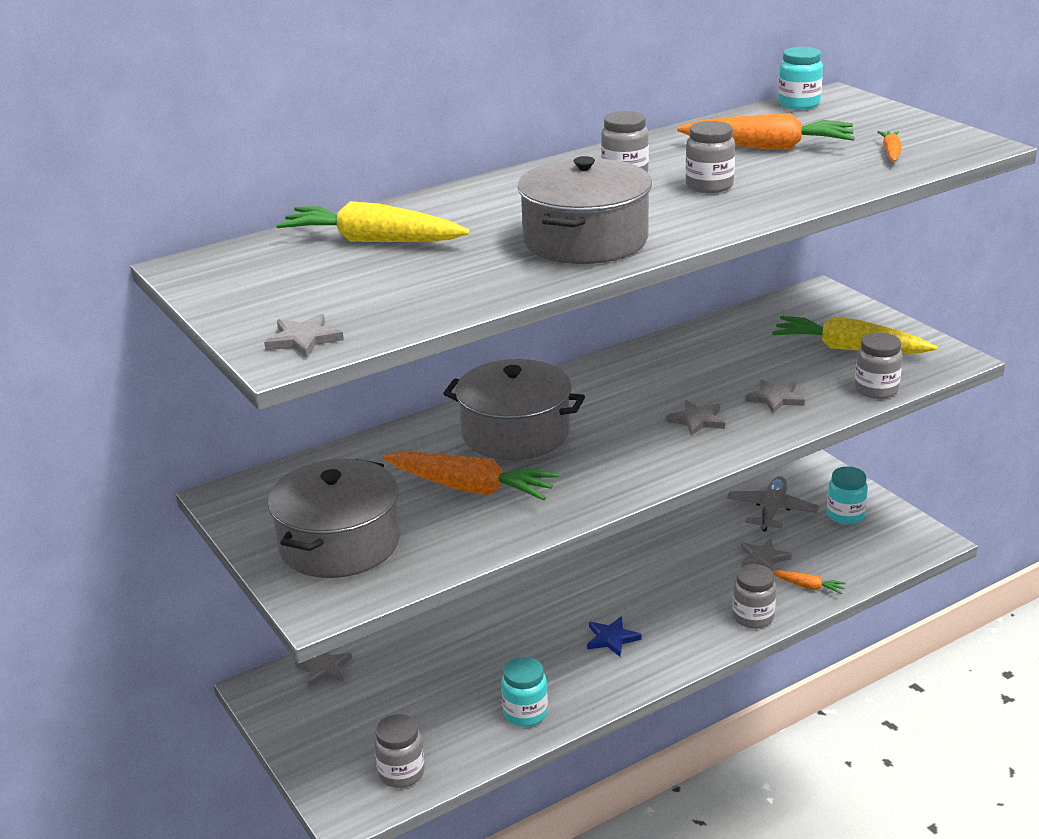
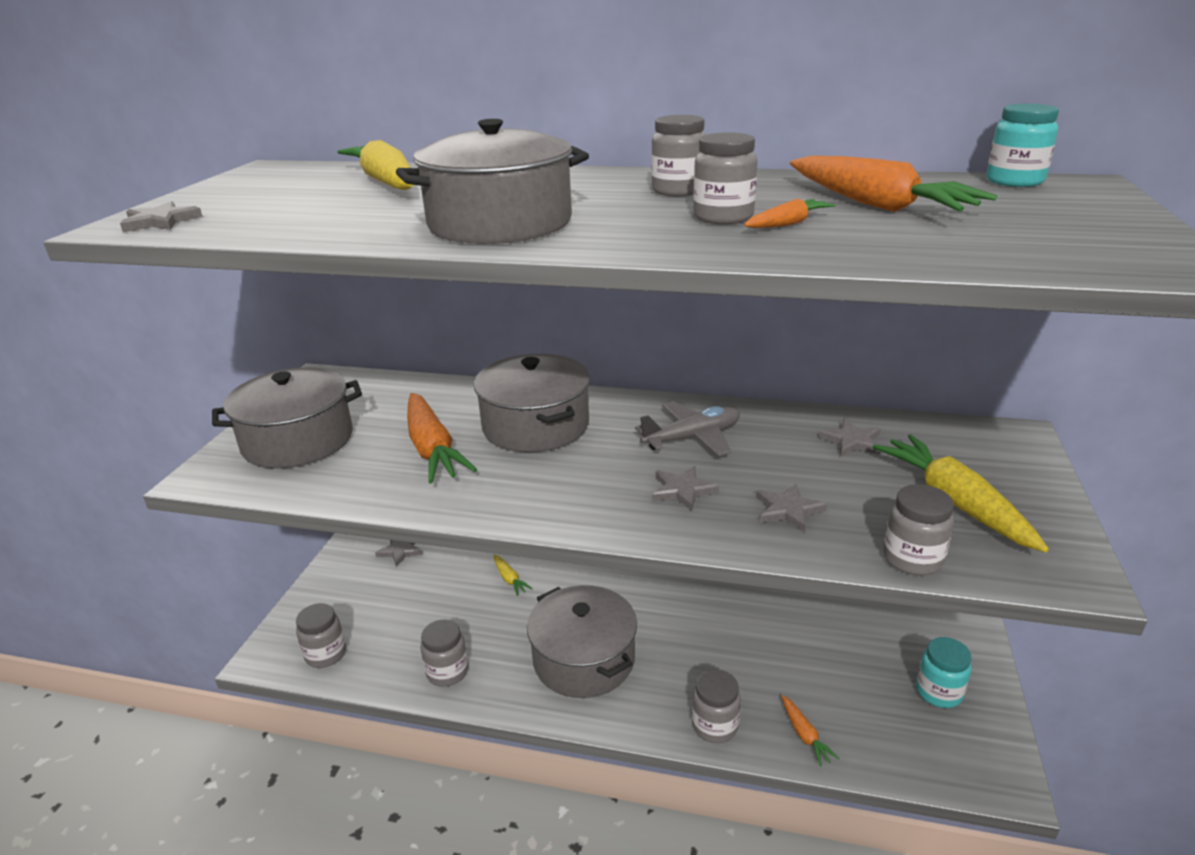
camera: 45 degrees right, 0 degrees up
(464, 627) = (509, 579): none -> yellow carrot
(525, 713) = (447, 672): turquoise jar -> grey jar
(612, 638) = (584, 659): blue star -> grey pot
(763, 558) = (800, 679): grey star -> grey star (852, 441)
(771, 511) = (868, 641): grey plane -> grey plane (692, 438)
(891, 152) = (1015, 243): orange carrot -> orange carrot (788, 224)

